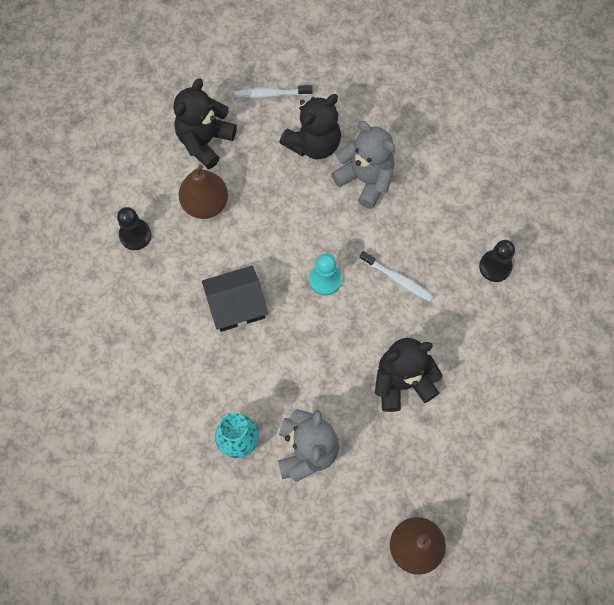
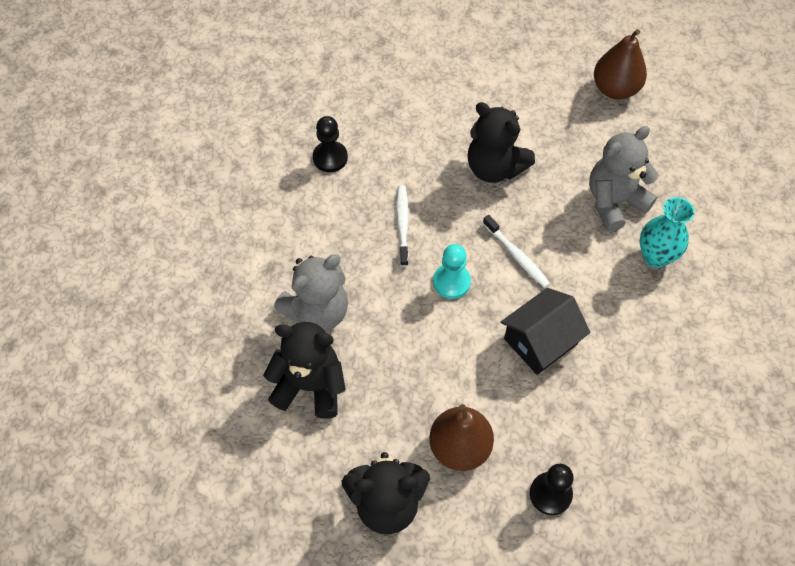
camera: 125 degrees left, 10 degrees down
(236, 306) = (540, 341): black house -> black house turned 75 degrees counterclockwise
(271, 94) = (277, 471): white toothbrush -> white toothbrush (517, 255)
(365, 179) = (317, 311): grey teddy bear -> grey teddy bear turned 135 degrees counterclockwise

